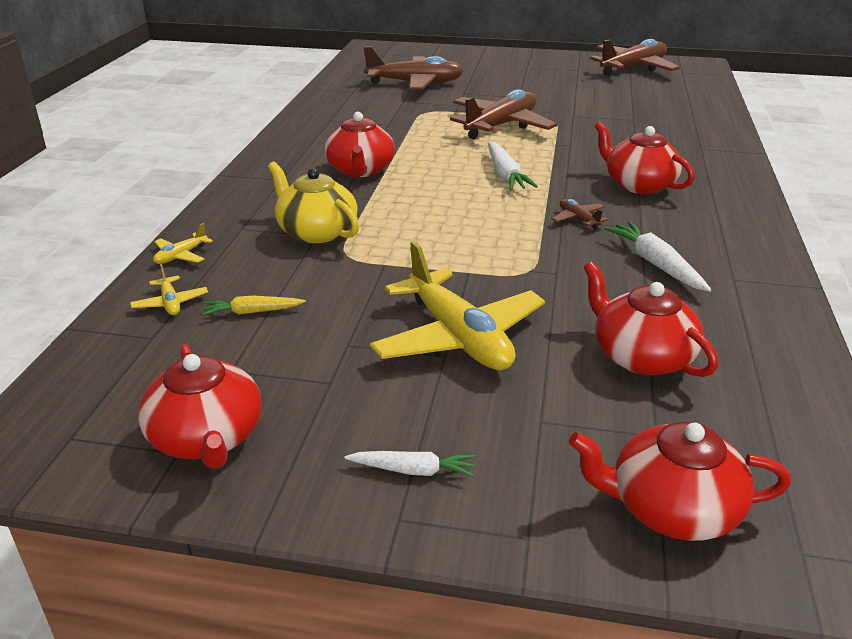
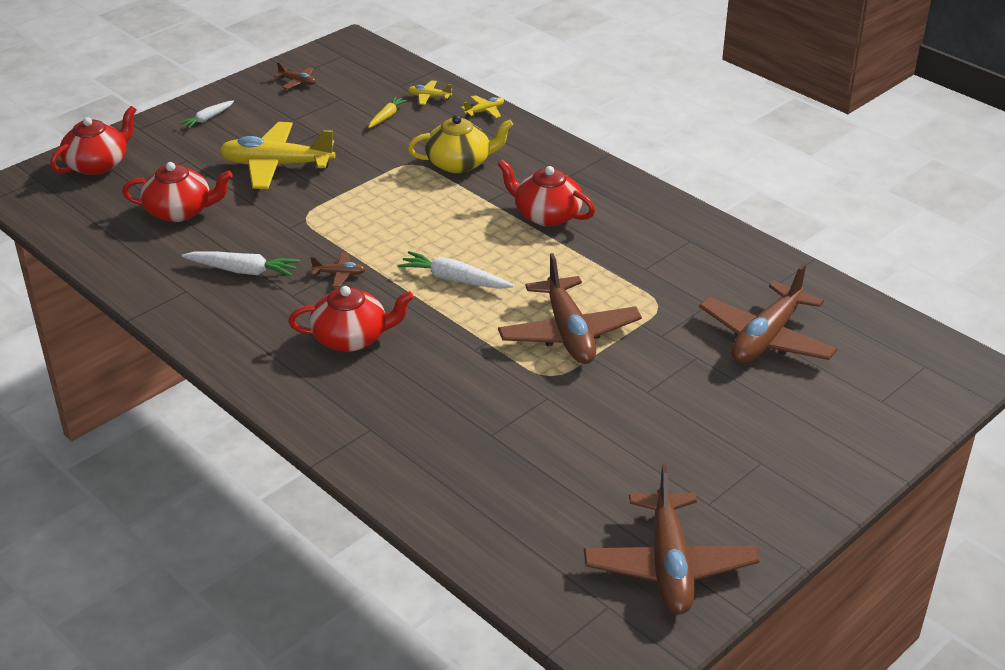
camera: 125 degrees right, 5 degrees up
(181, 256) = (484, 111): yellow plane -> yellow plane turned 75 degrees clockwise
(207, 438) = (297, 82): red teapot -> brown plane

